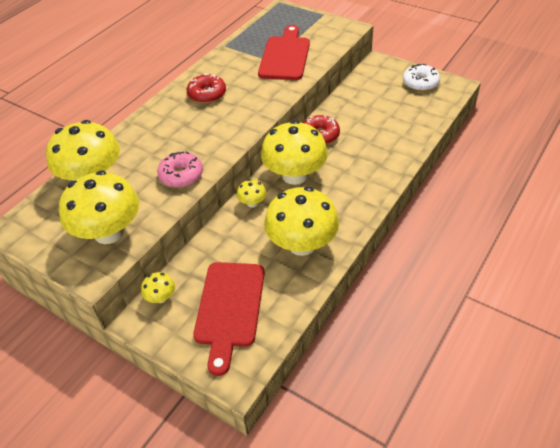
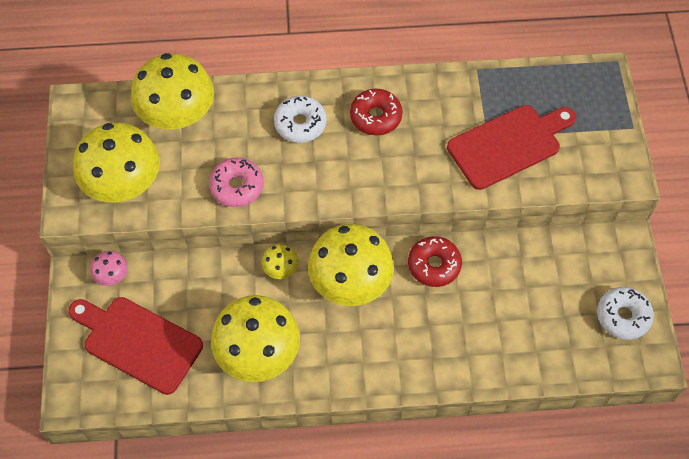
camera: 50 degrees right, 15 degrees up
(161, 297) = (112, 276): yellow mushroom -> pink mushroom
(172, 126) = (300, 124): none -> white donut
(229, 308) = (138, 342): red cutting board -> red cutting board turned 60 degrees clockwise

